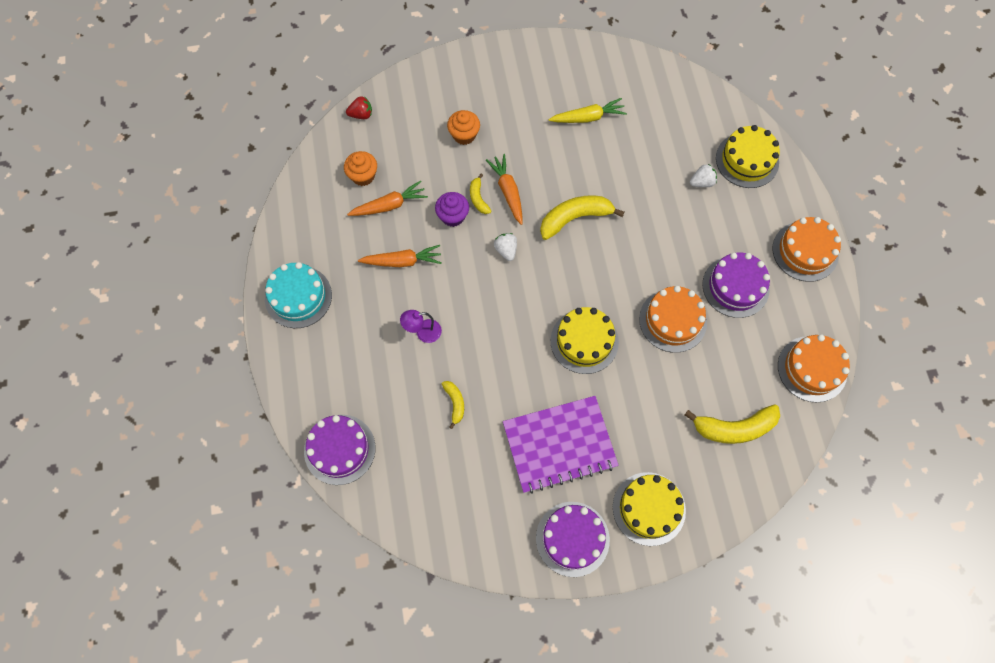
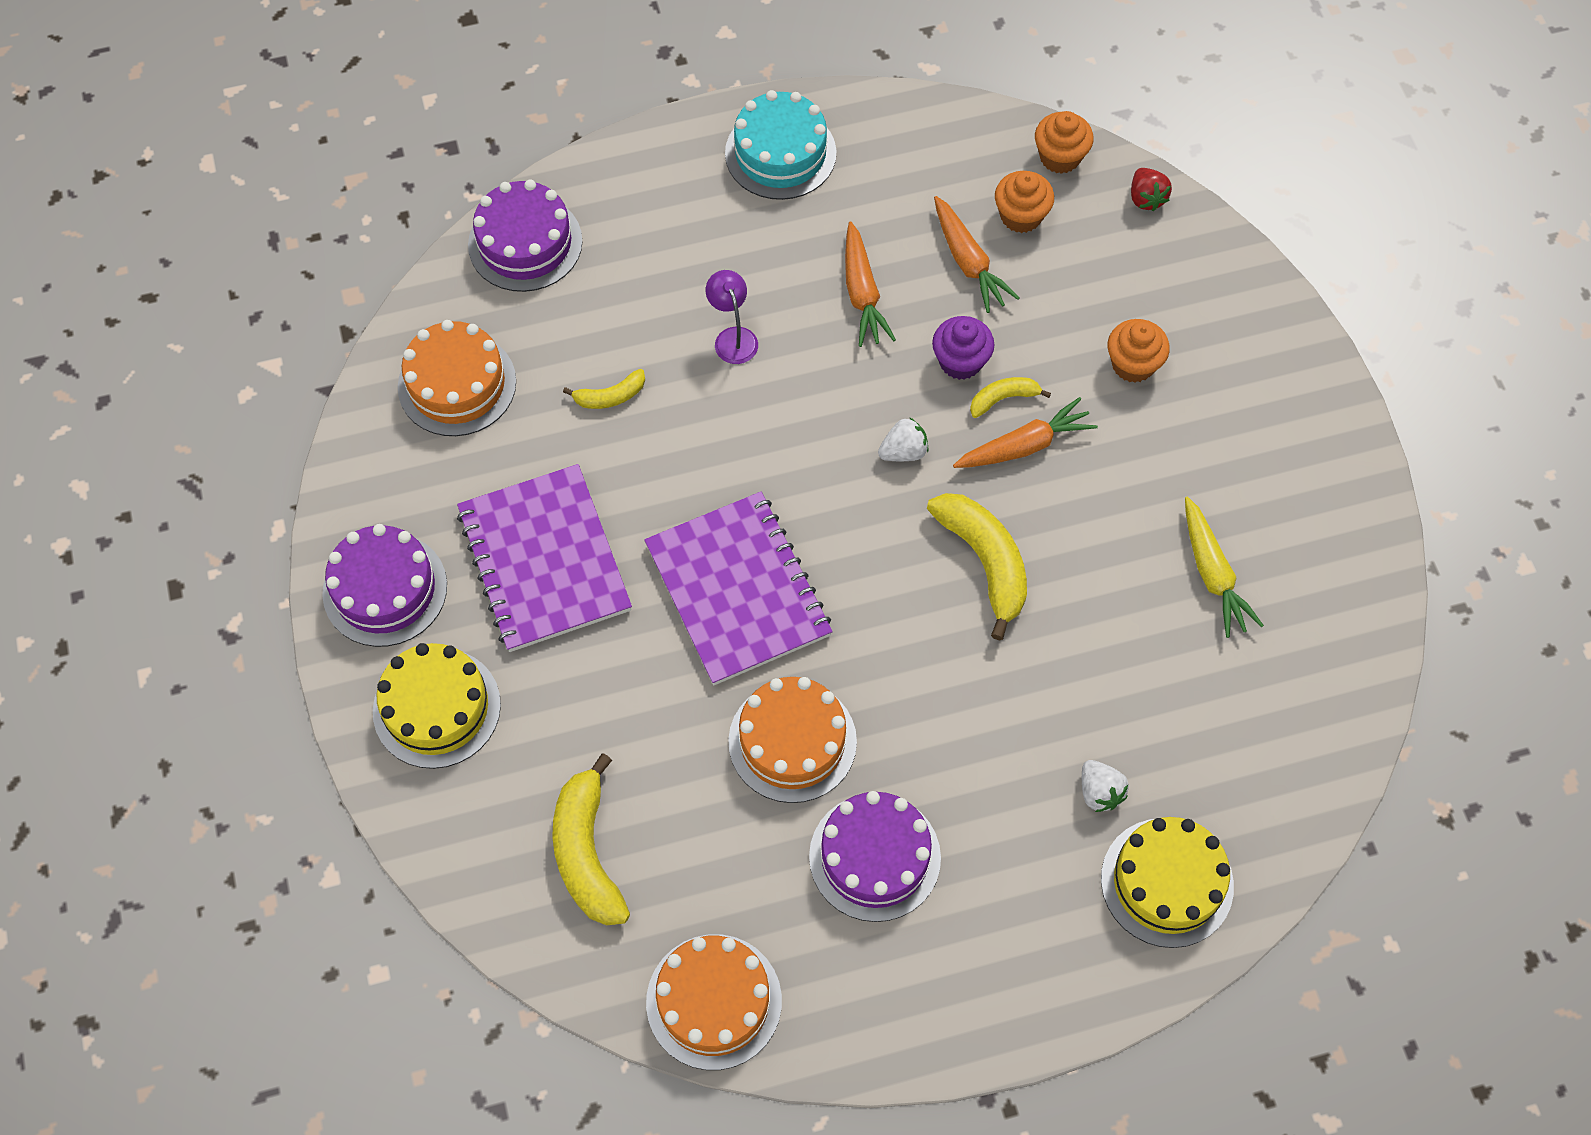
camera: 85 degrees right, 5 degrees down
(327, 152) = (1060, 157): none -> orange cupcake
(584, 341) = (738, 590): yellow cake -> purple notebook
(805, 251) = (969, 996): orange cake -> orange cake (457, 384)

